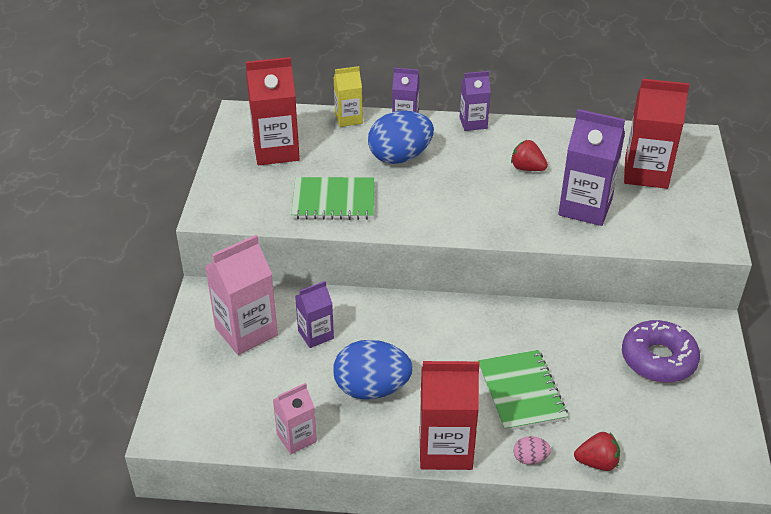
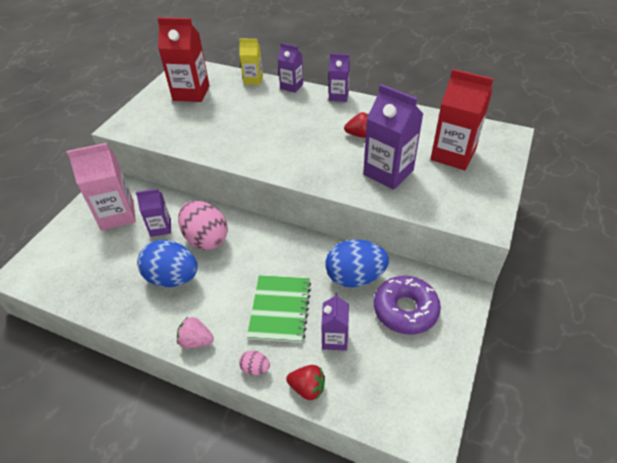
camera: 20 degrees right, 5 degrees up
(296, 438) = (98, 302): pink carton -> none
(333, 200) = (205, 133): green notebook -> none
(383, 335) = (206, 239): none -> pink egg
(400, 157) = (271, 111): blue egg -> blue egg (355, 277)
(445, 448) = (196, 341): red carton -> pink strawberry
(527, 168) = (359, 135): red strawberry -> red strawberry turned 135 degrees clockwise
(599, 407) = (334, 339): none -> purple carton

